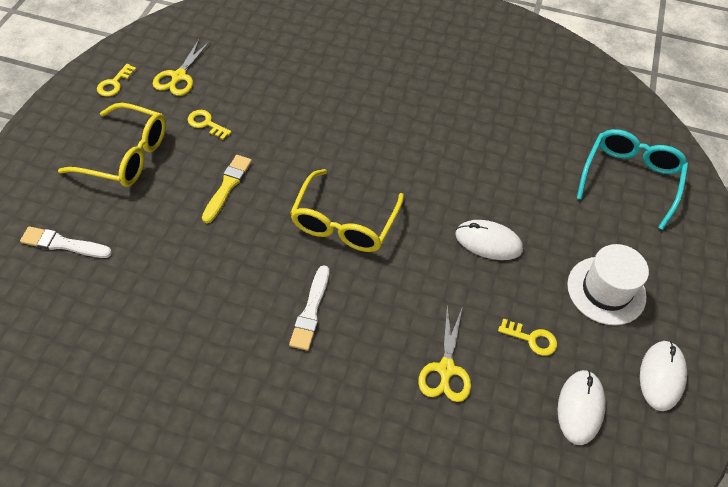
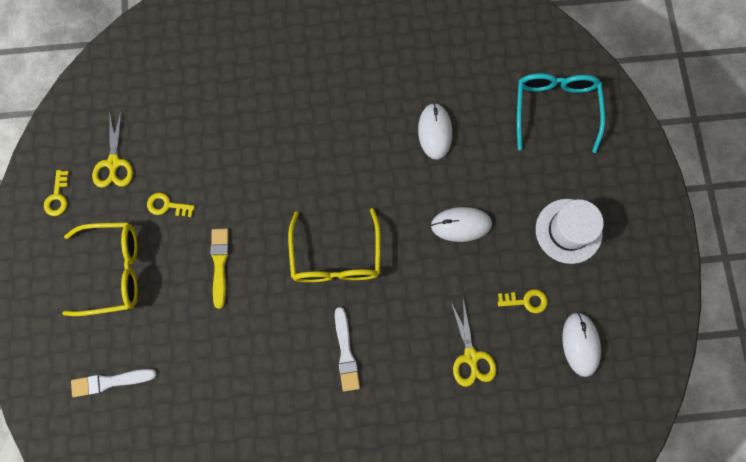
camera: 20 degrees left, 20 degrees up
(661, 376) = (631, 290): white mouse -> white mouse (434, 132)

